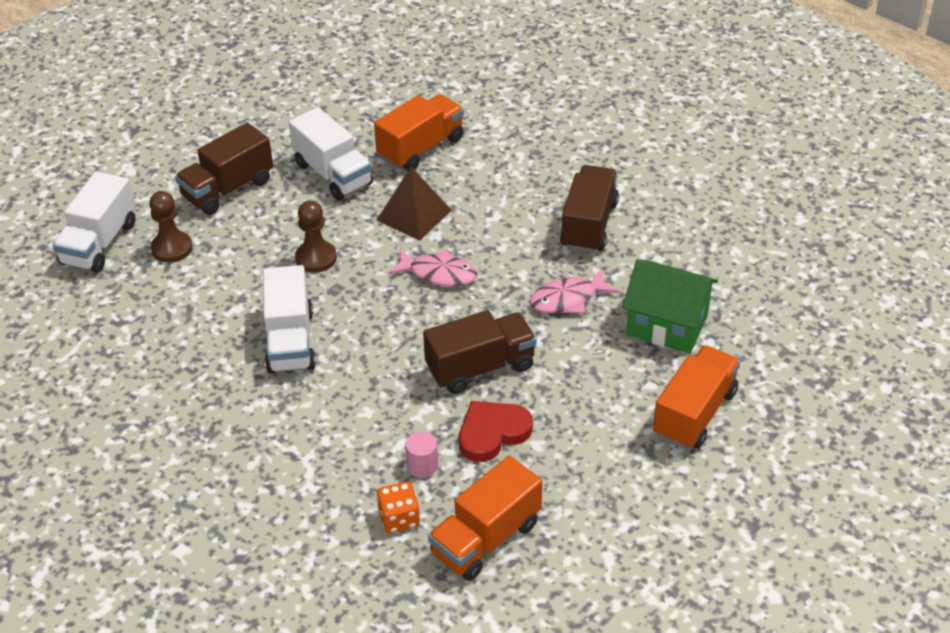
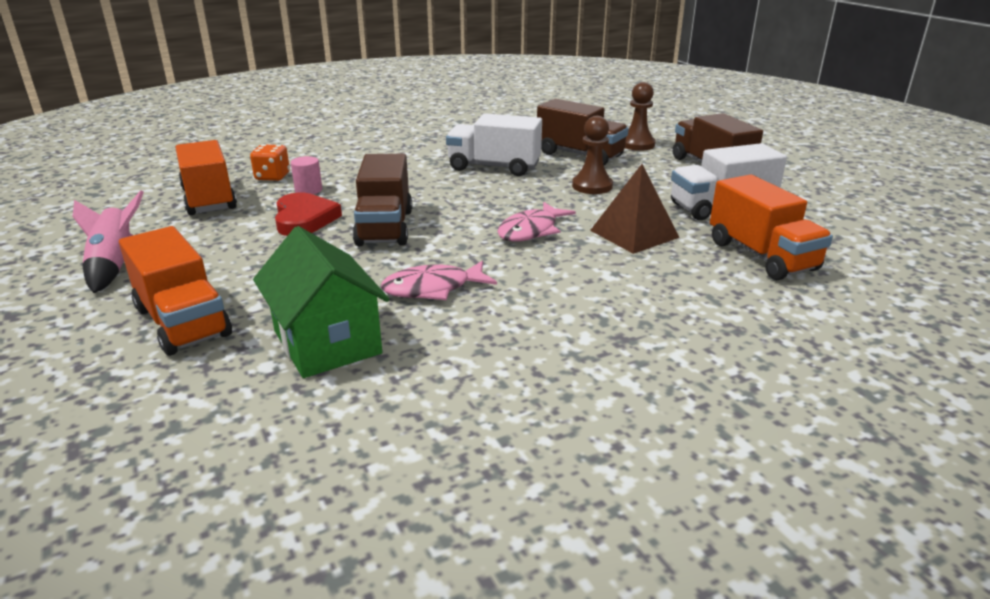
camera: 110 degrees right, 15 degrees down
(99, 243) = (655, 127): white truck -> none
(568, 299) = (433, 288): pink fish -> pink fish turned 105 degrees counterclockwise
(589, 225) = (555, 333): brown truck -> brown truck (580, 155)
(651, 516) = (114, 265): none -> pink rocket
(667, 325) = (327, 342): green house -> green house turned 75 degrees counterclockwise

